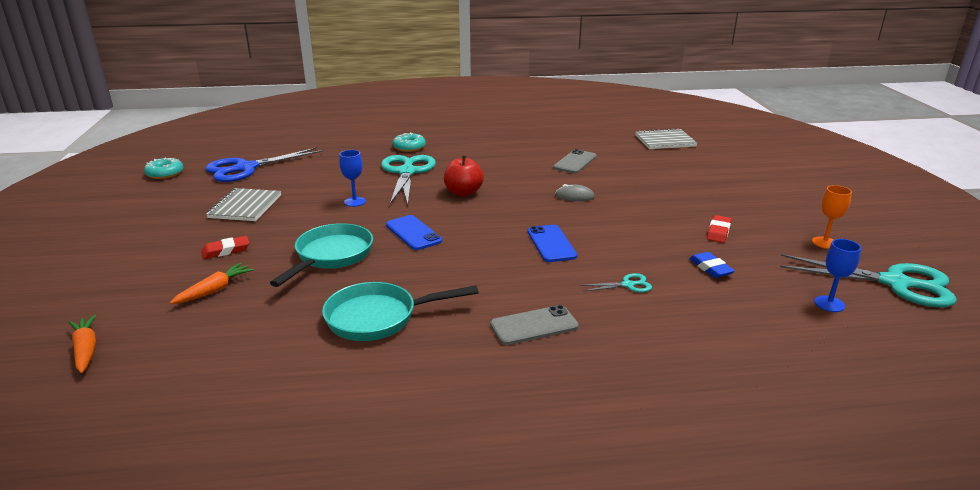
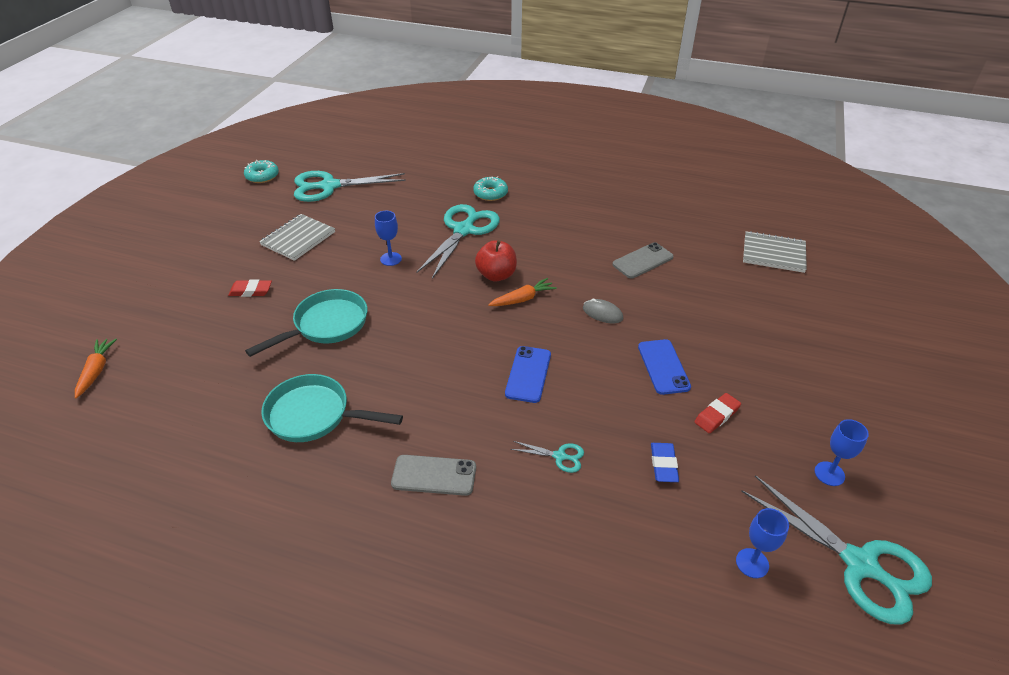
camera: 25 degrees right, 15 degrees up
(214, 290) = (215, 336): orange carrot -> orange carrot (522, 299)
(246, 168) = (329, 186): blue scissors -> turquoise scissors
(413, 233) = (413, 318): blue phone -> blue phone (663, 367)
(824, 243) = (829, 474): orange goblet -> blue goblet

